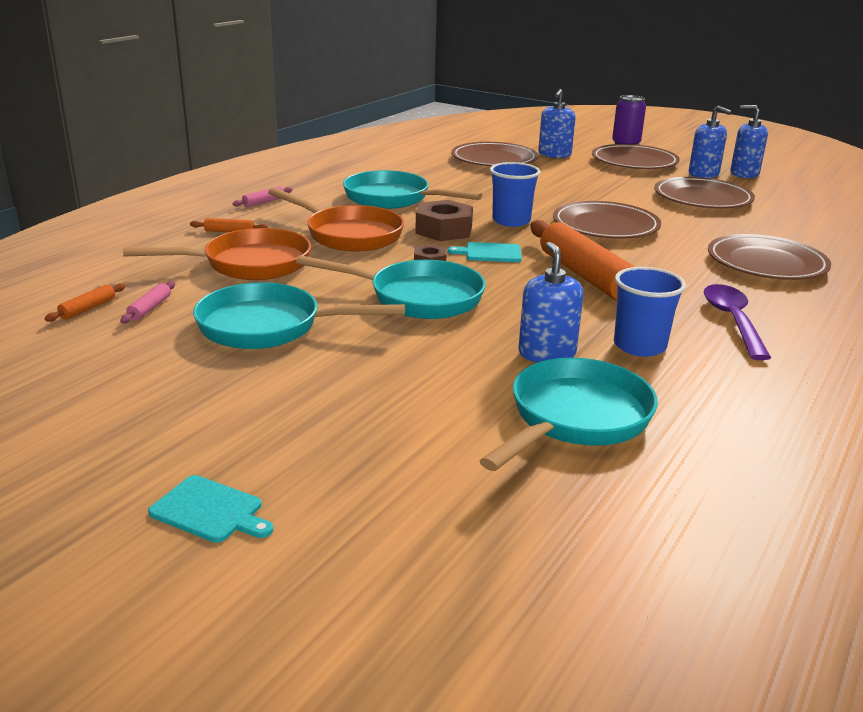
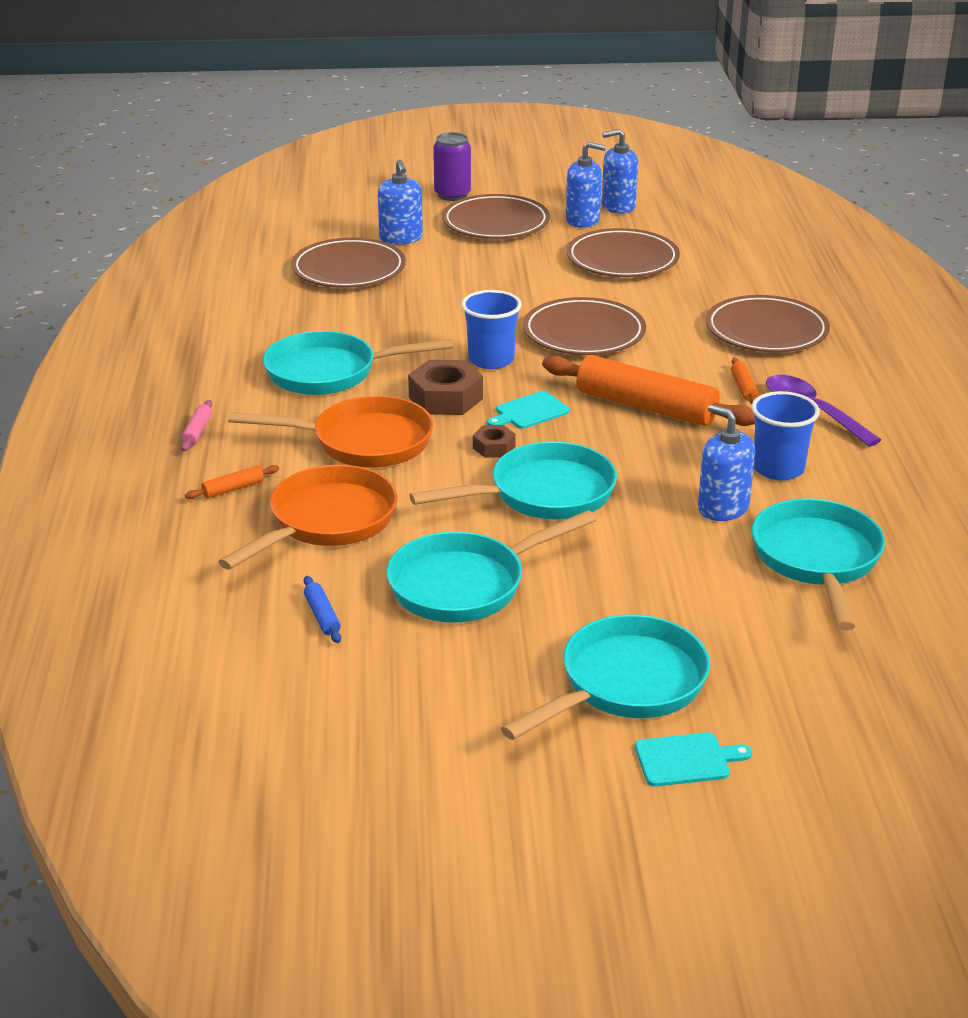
camera: 35 degrees left, 5 degrees up
(88, 309) = (262, 644): orange rolling pin -> orange rolling pin (743, 387)
(150, 308) = (322, 616): pink rolling pin -> blue rolling pin
(262, 434) = (625, 684): none -> turquoise pan

